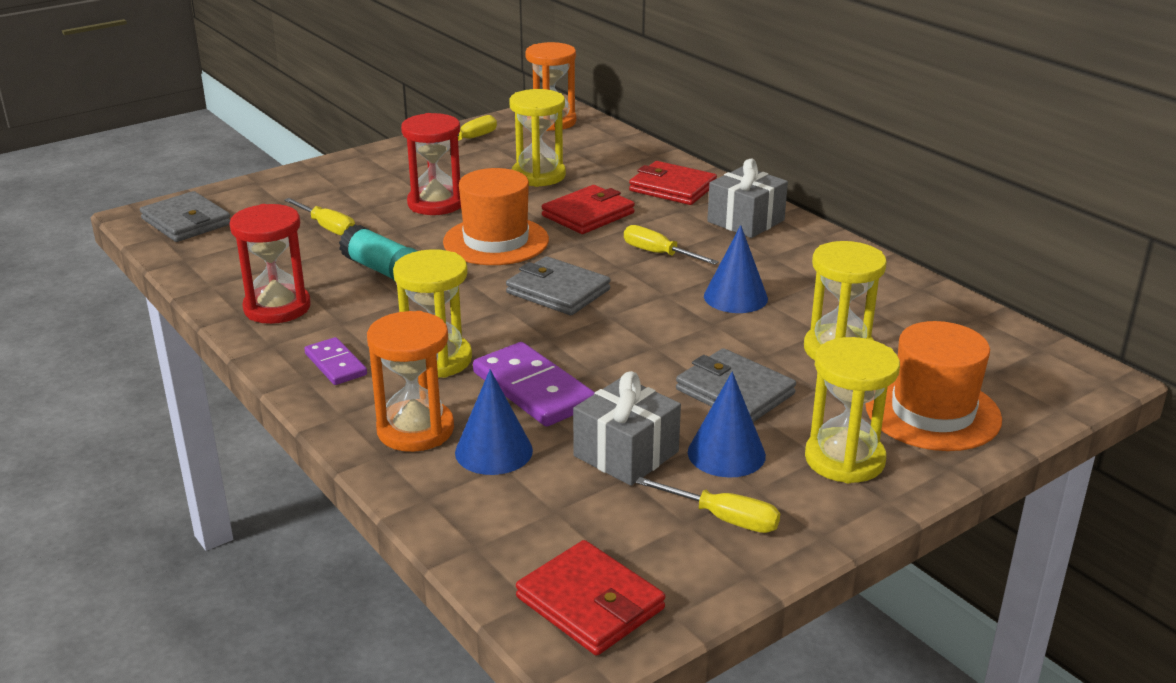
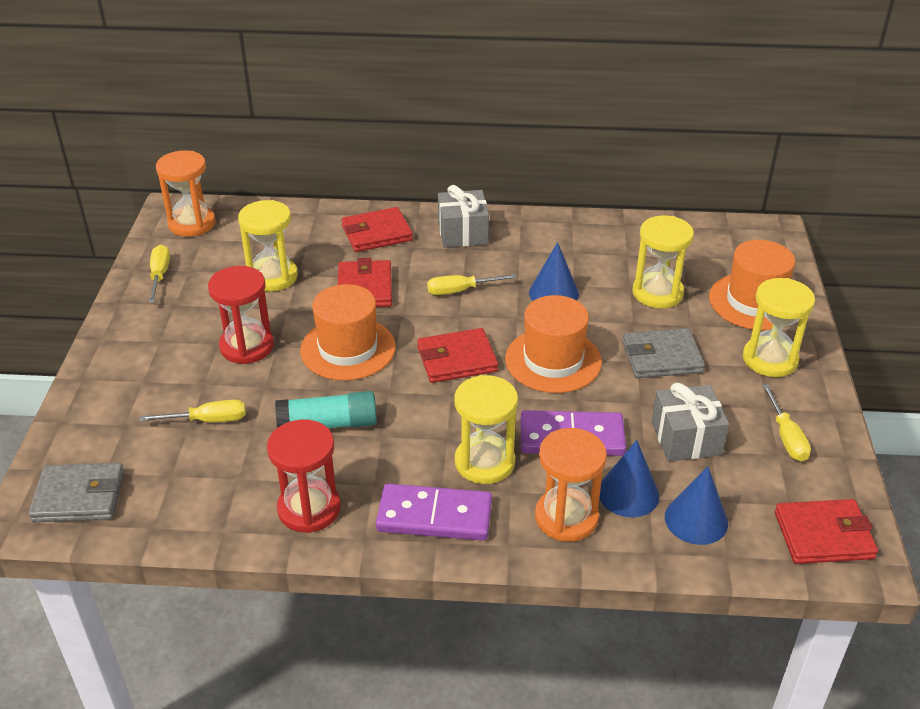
camera: 50 degrees left, 10 degrees up
(336, 364) = (434, 516): purple domino -> purple domino, size x1.69
(558, 291) = (457, 359): grey wallet -> red wallet
(632, 336) = (553, 360): none -> orange hat
(723, 518) = (786, 437): yellow screwdriver -> yellow screwdriver turned 105 degrees clockwise
(726, 453) = (723, 398): blue cone -> blue cone (696, 520)

